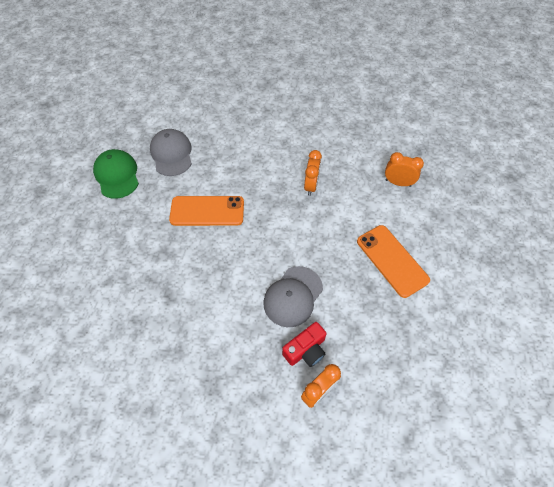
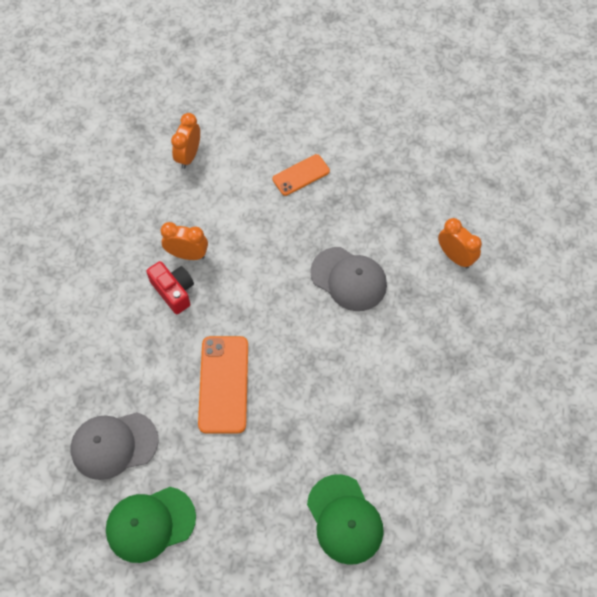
camera: 90 degrees left, 5 degrees up
(94, 289) = (345, 519): none -> green cap
(306, 350) = (412, 267): red camera -> red camera (173, 291)
(392, 260) = (301, 175): orange phone -> orange phone, size x0.62

